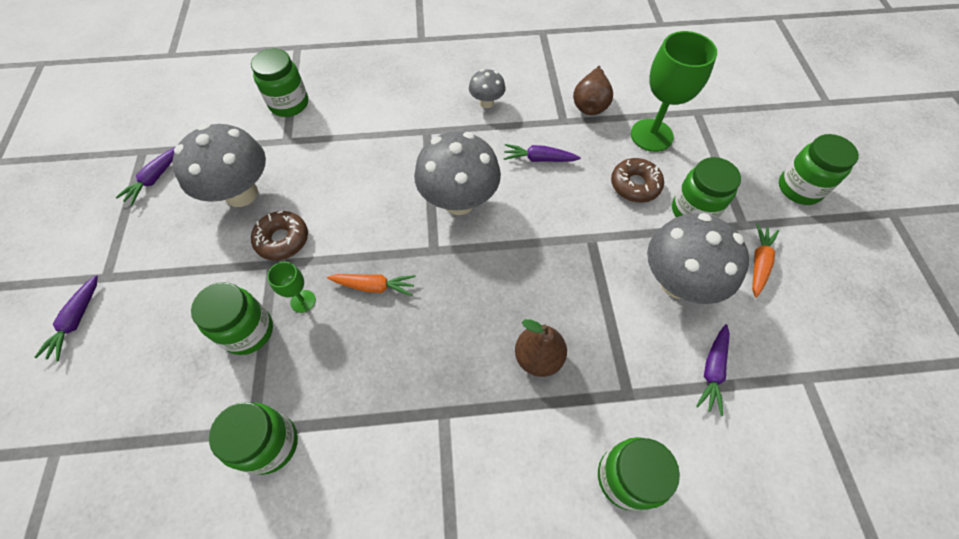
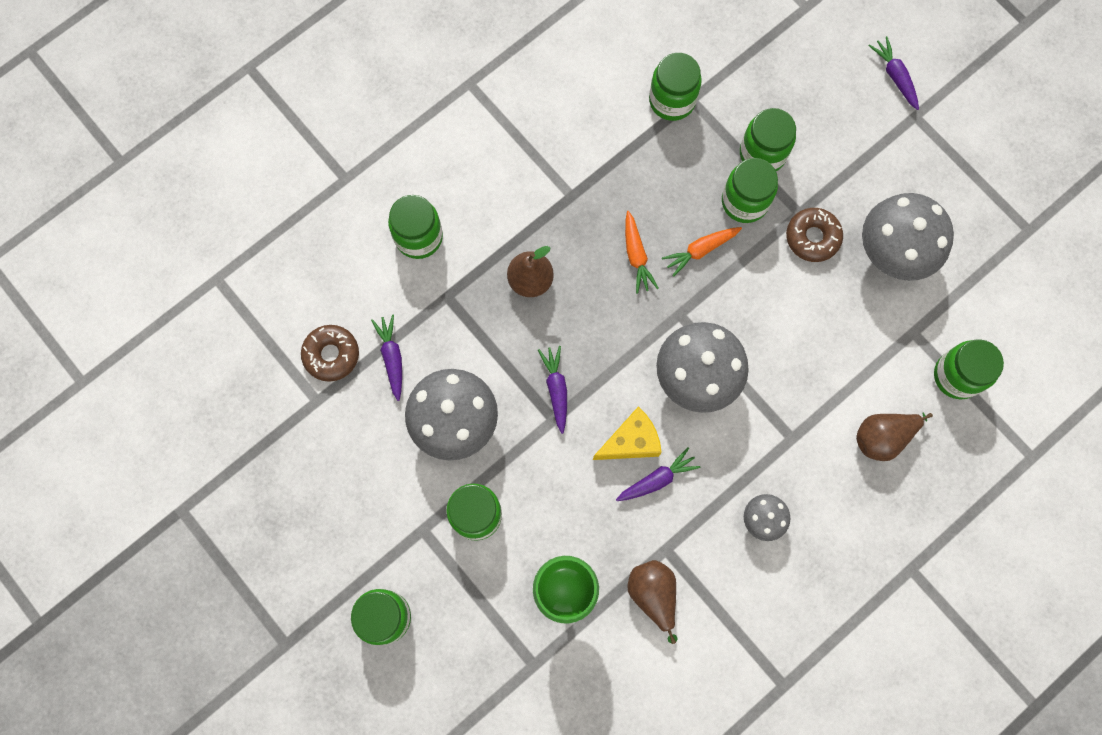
camera: 145 degrees right, 15 degrees up
(155, 179) = (983, 214): purple carrot -> purple carrot (556, 389)
(303, 301) = (744, 202): green goblet -> green jar
(369, 100) = (882, 437): none -> brown pear
(540, 190) = (631, 441): none -> yellow cheese
(635, 185) = (546, 510): brown donut -> brown donut (331, 355)
(759, 263) = (393, 492): orange carrot -> orange carrot (636, 256)

